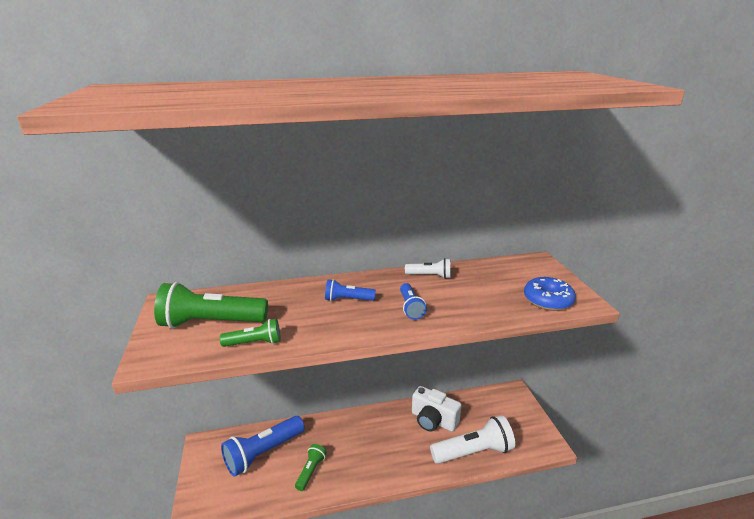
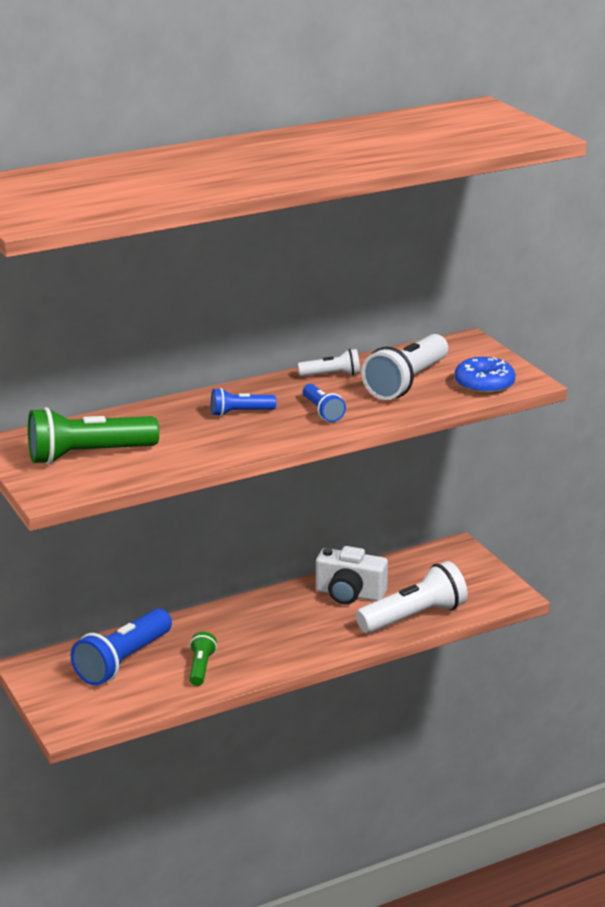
camera: 15 degrees left, 0 degrees up
(254, 343) = (158, 466): green flashlight -> none
(485, 290) = (406, 382): none -> white flashlight

